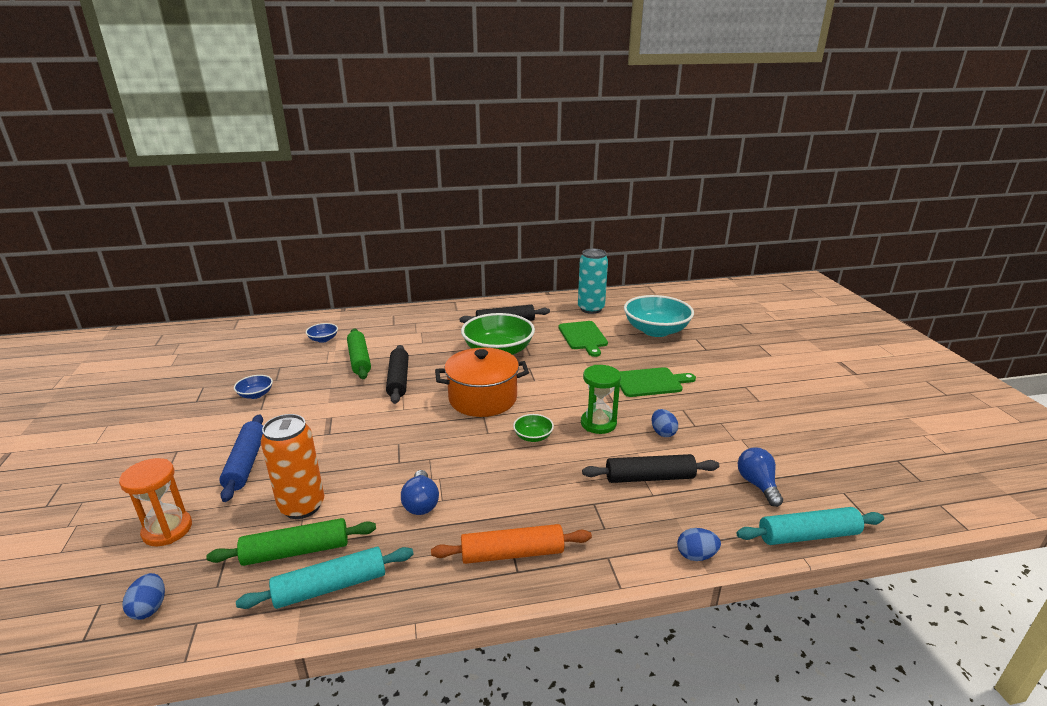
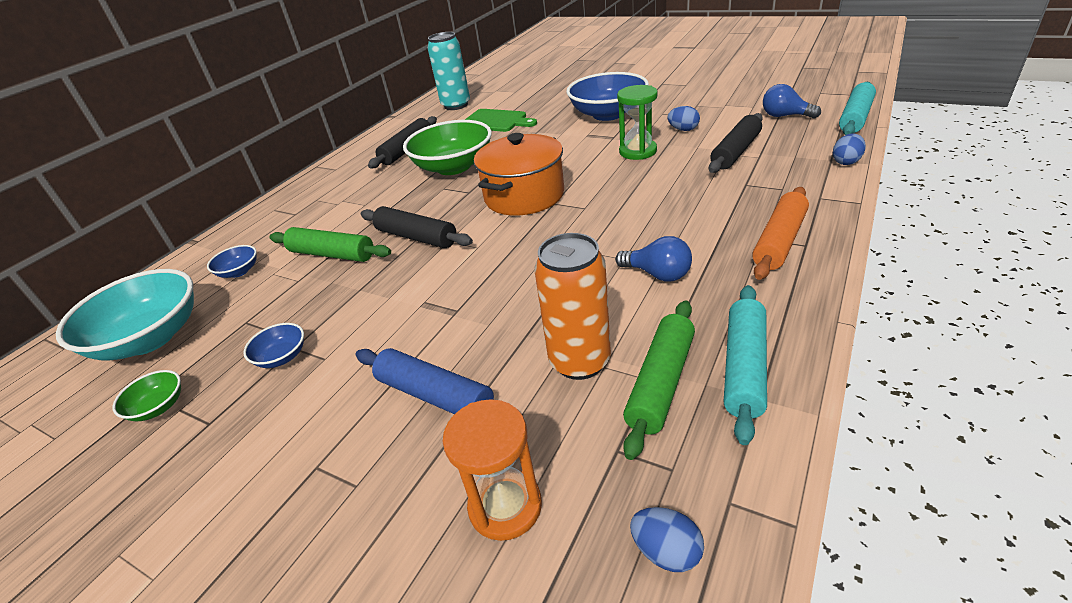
camera: 45 degrees left, 10 degrees up
(533, 437) = (620, 186): green bowl -> green bowl (158, 407)
(650, 382) = (608, 114): green cutting board -> blue bowl
(656, 330) = (536, 90): turquoise bowl -> turquoise bowl (150, 338)

